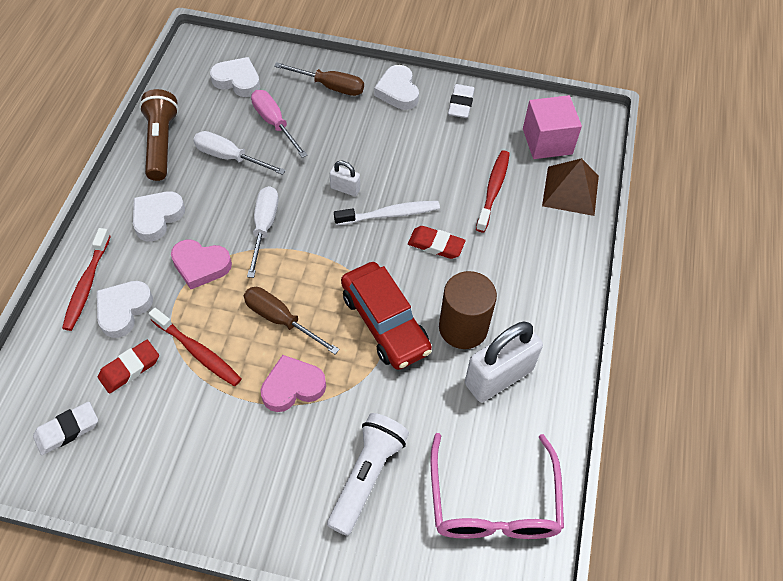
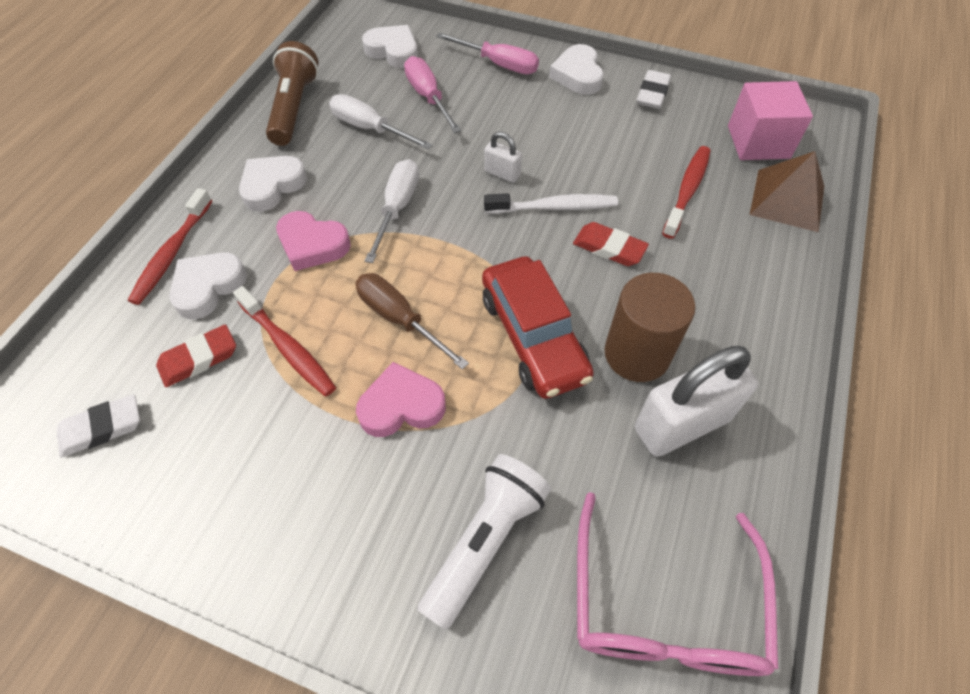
camera: 10 degrees right, 0 degrees up
(330, 86) = (499, 64): brown screwdriver -> pink screwdriver

